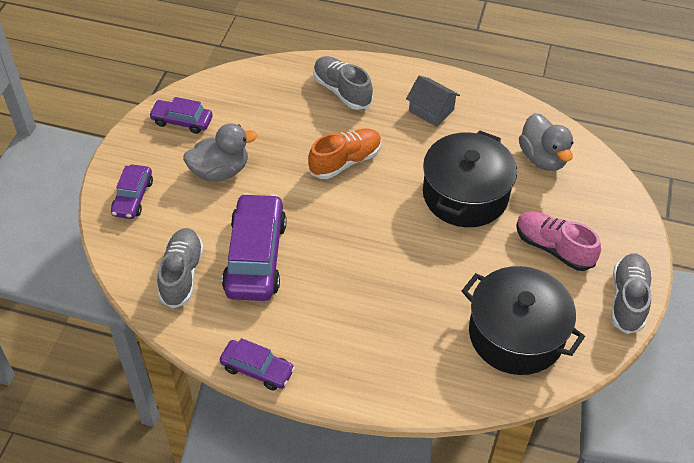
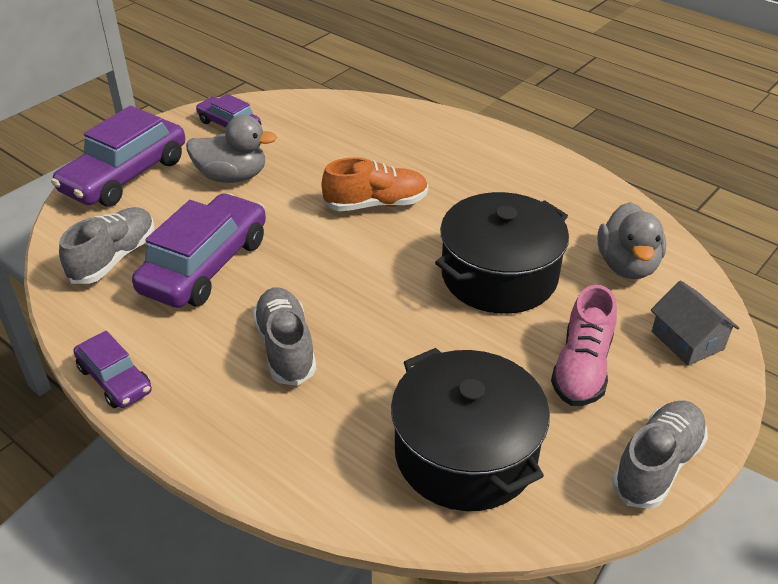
camera: 25 degrees right, 10 degrees down
(133, 197) = (125, 175): purple car -> purple car, size x1.81
(342, 91) = (420, 140): grey shoe -> grey shoe (285, 347)
(431, 110) = (512, 182): grey house -> grey house (687, 340)
(553, 248) = (582, 367): pink shoe -> pink shoe turned 135 degrees counterclockwise

